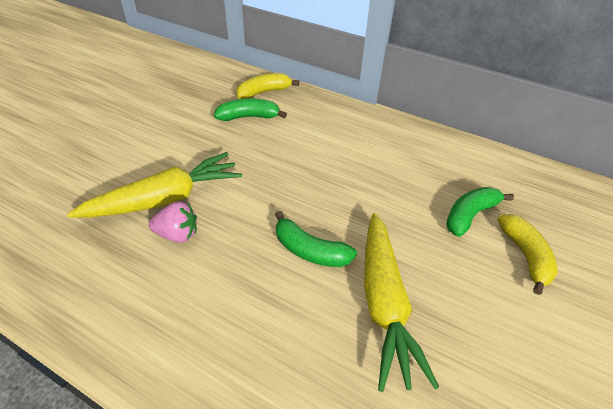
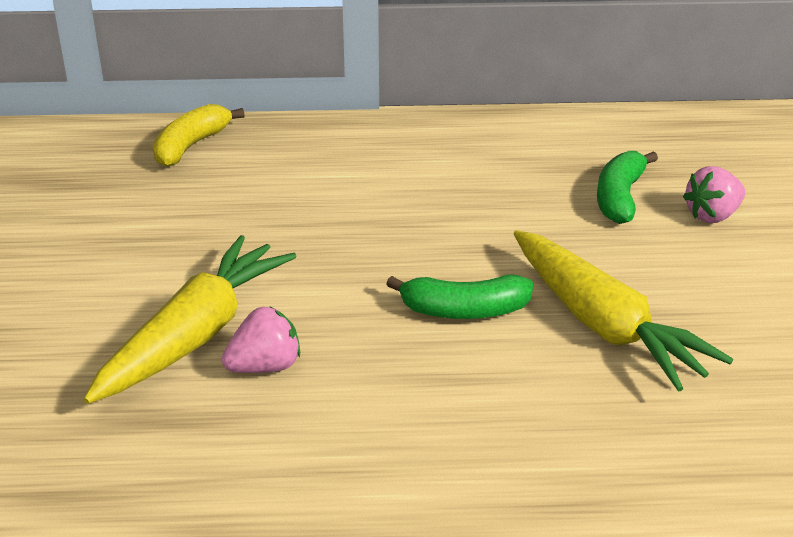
camera: 30 degrees left, 10 degrees down
(248, 117) = (204, 187): green banana -> none
(525, 255) = (712, 215): yellow banana -> pink strawberry

